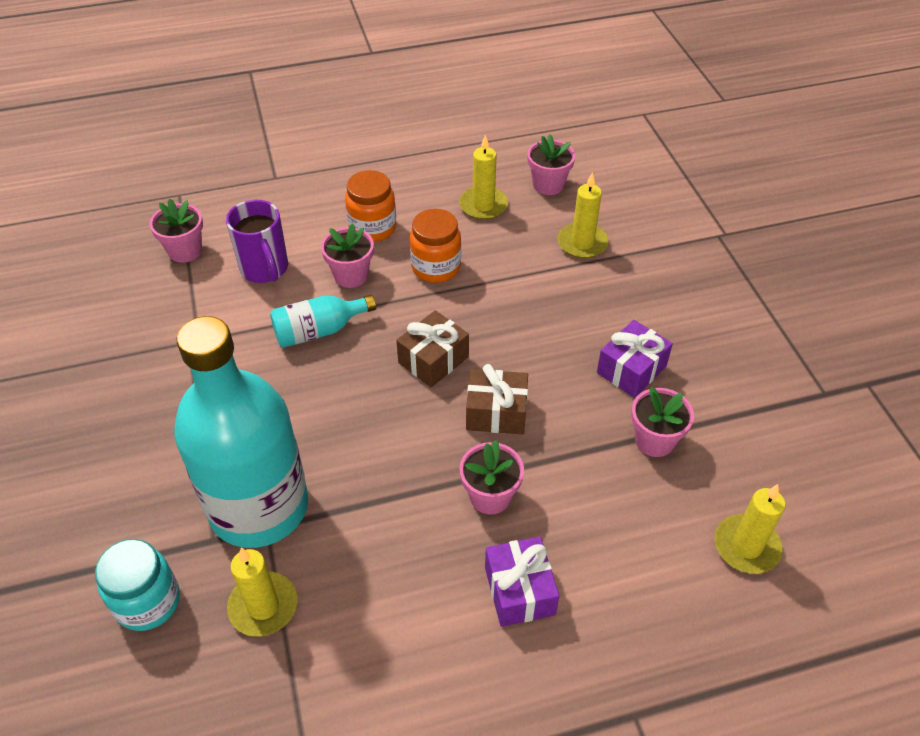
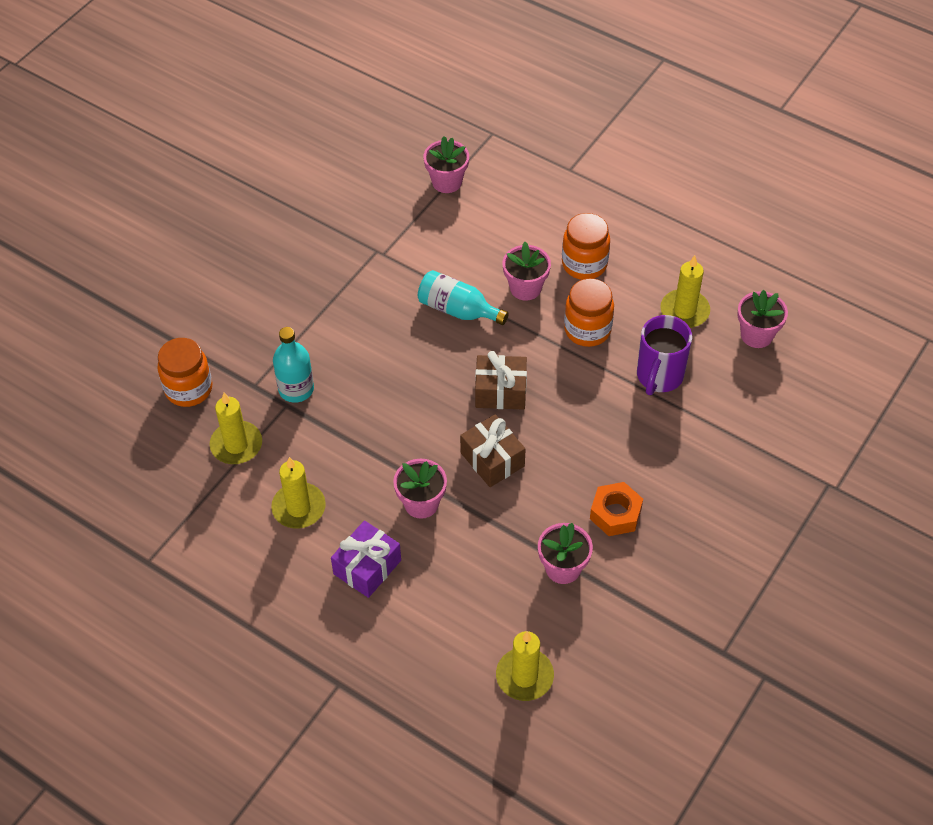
camera: 50 degrees right, 5 degrees up
(148, 602) = (189, 389): turquoise jar -> orange jar
(259, 507) = (296, 389): turquoise bottle -> turquoise bottle, size x0.45
(265, 269) = (478, 237): purple mug -> purple mug (659, 376)
(582, 243) = (714, 400): yellow candle -> yellow candle (299, 508)
(631, 369) = (615, 514): purple gift -> orange nut

